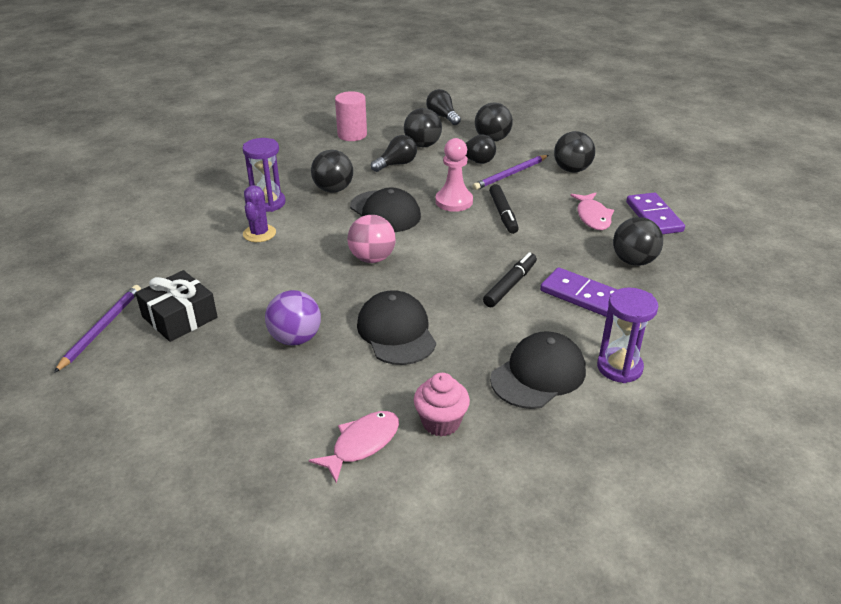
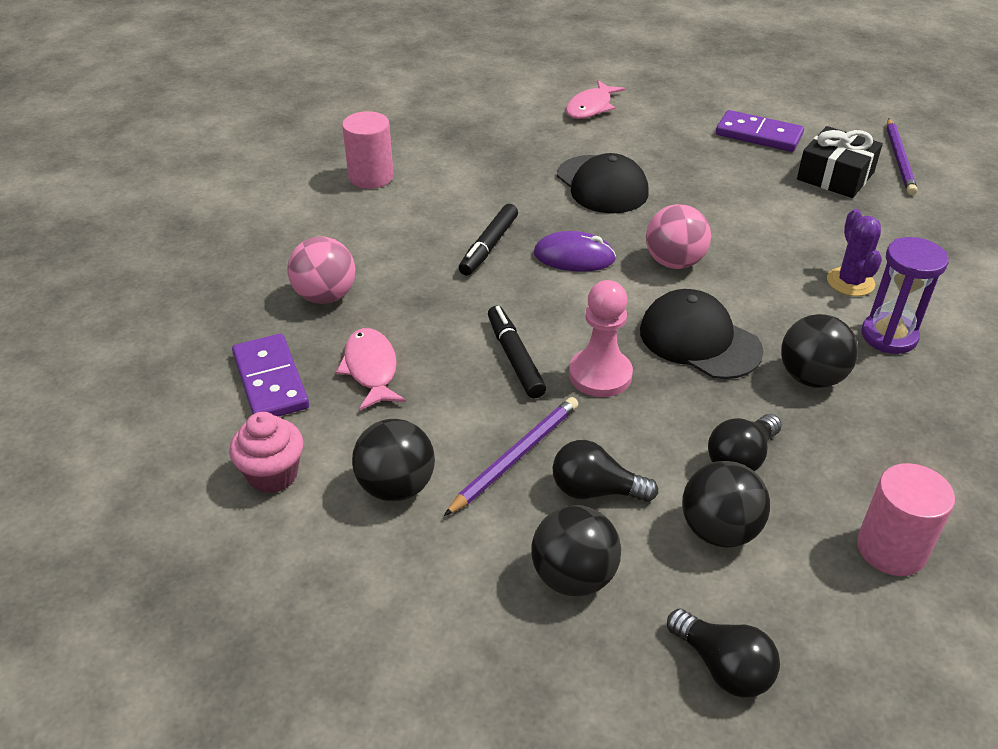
camera: 170 degrees right, 5 degrees up
(295, 338) = (700, 169): purple ball -> none
(441, 422) = (532, 125): pink cupcake -> pink cupcake (273, 474)
(445, 270) = (574, 257): none -> purple mouse
(538, 374) = (450, 164): black cap -> none
(581, 295) = (402, 243): purple domino -> purple domino (758, 135)
(619, 367) = (371, 177): purple hourglass -> pink cylinder
(633, 261) = (325, 296): black ball -> pink ball

